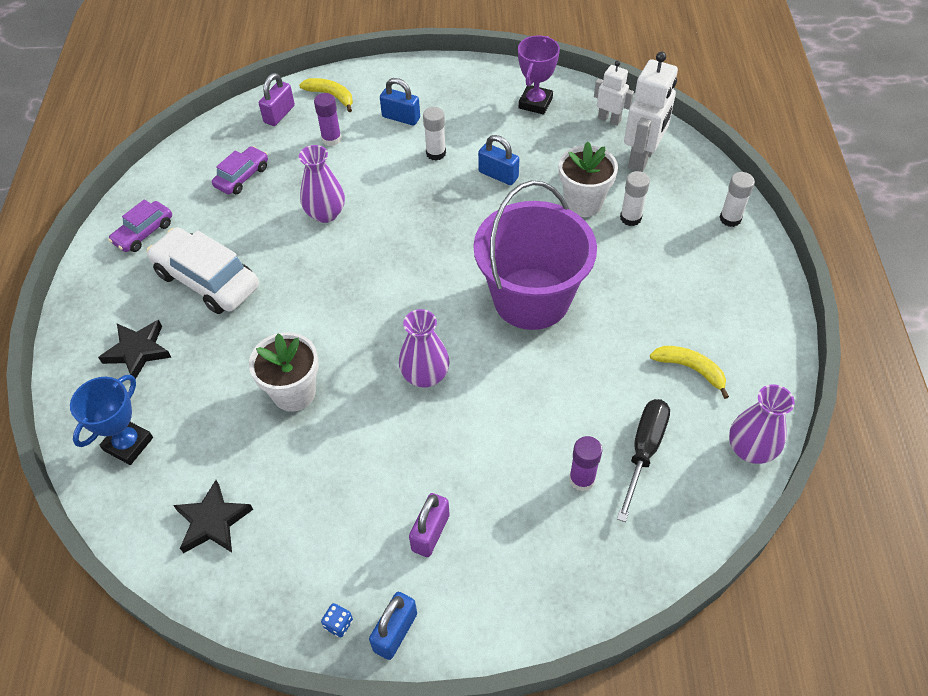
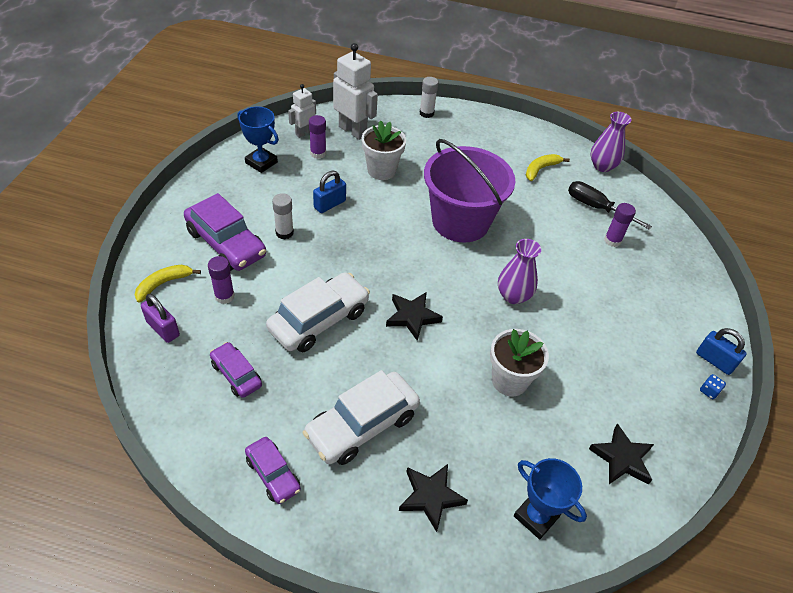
camera: 80 degrees left, 5 degrees down
(325, 213) = (319, 320): purple vase -> white car
(356, 287) = (412, 317): none -> black star
(401, 117) = (226, 243): blue padlock -> purple car
(430, 533) = (643, 325): purple padlock -> none
(535, 103) = (261, 162): purple trophy -> blue trophy
(579, 141) = (318, 153): none -> purple glue stick
(630, 218) = (406, 153): white glue stick -> none

